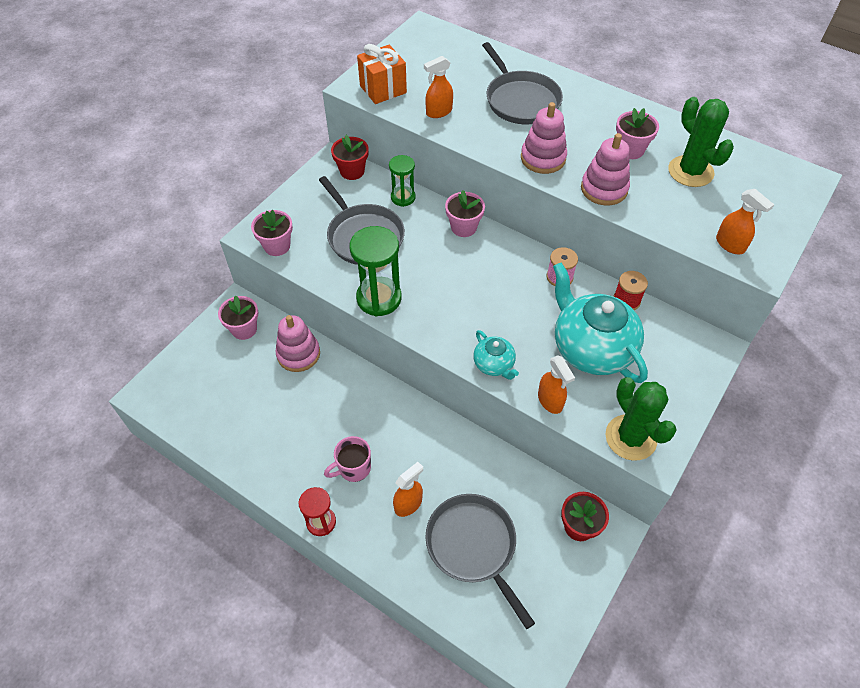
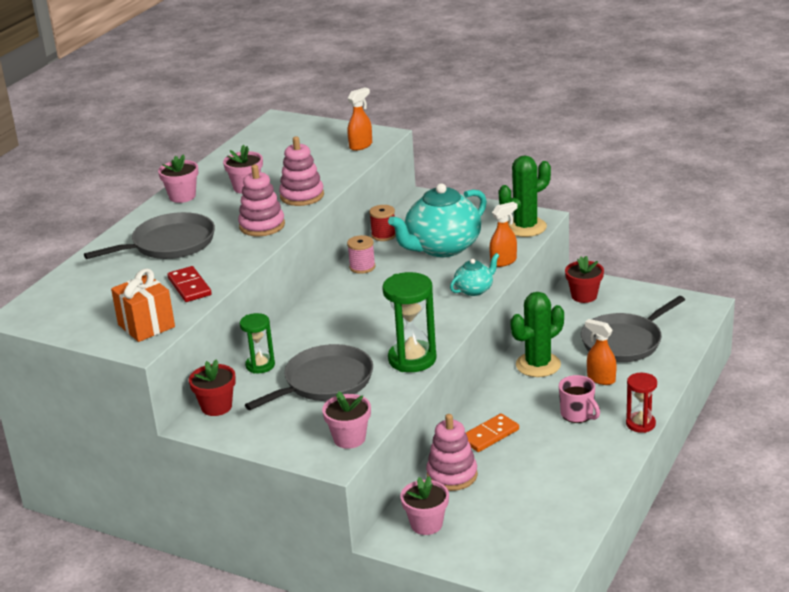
camera: 95 degrees left, 25 degrees down
(344, 390) = (490, 435): none -> orange domino
(438, 112) = (189, 287): orange spray bottle -> red domino
(463, 227) = (303, 323): pink flower pot -> pink flower pot (182, 196)
(690, 171) = (274, 162): green cactus -> green cactus (538, 365)

